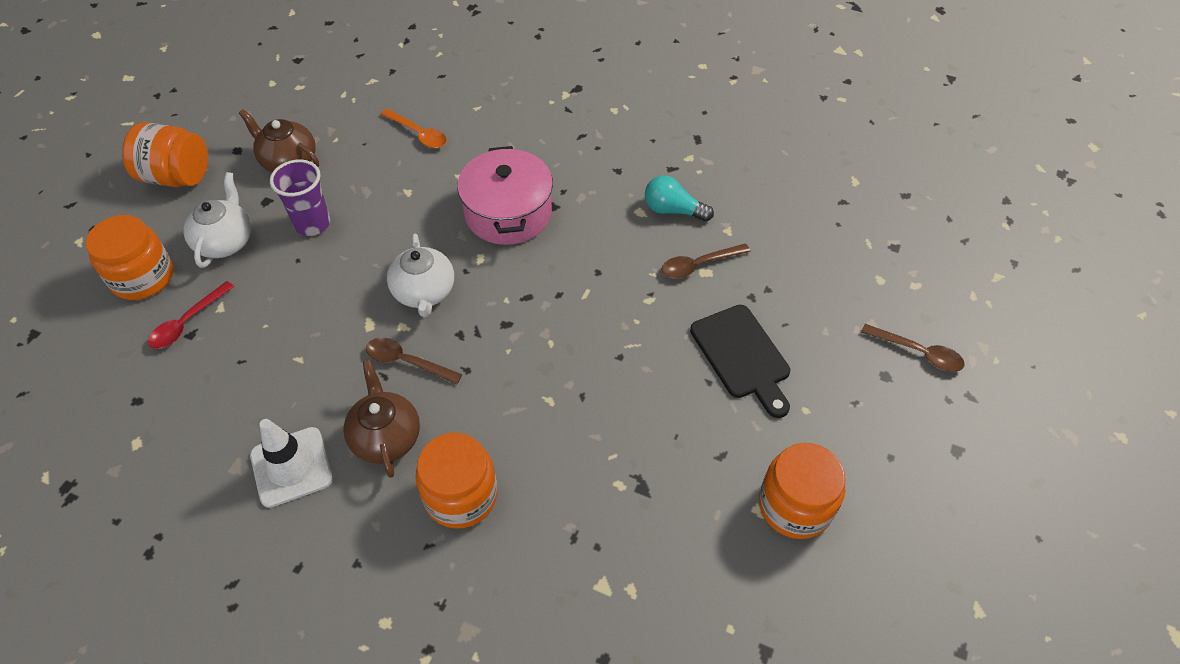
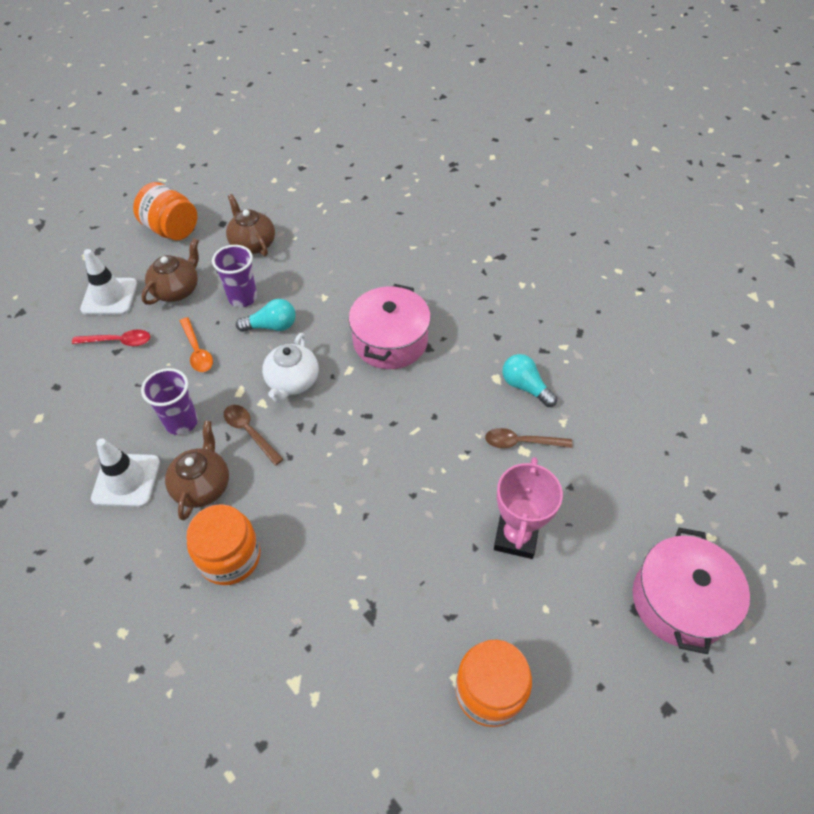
camera: 25 degrees right, 0 degrees up
(143, 277) = (109, 296): orange jar -> white traffic cone
(187, 323) = (119, 341): red spoon -> red spoon turned 150 degrees counterclockwise
(225, 241) = (177, 290): white teapot -> brown teapot
(320, 381) = (181, 422): none -> purple cup
(365, 243) = (271, 326): none -> turquoise light bulb
(419, 134) = (357, 254): orange spoon -> orange spoon (197, 351)
(742, 356) = (516, 537): black cutting board -> pink trophy
(918, 353) = (679, 601): brown spoon -> pink pot

